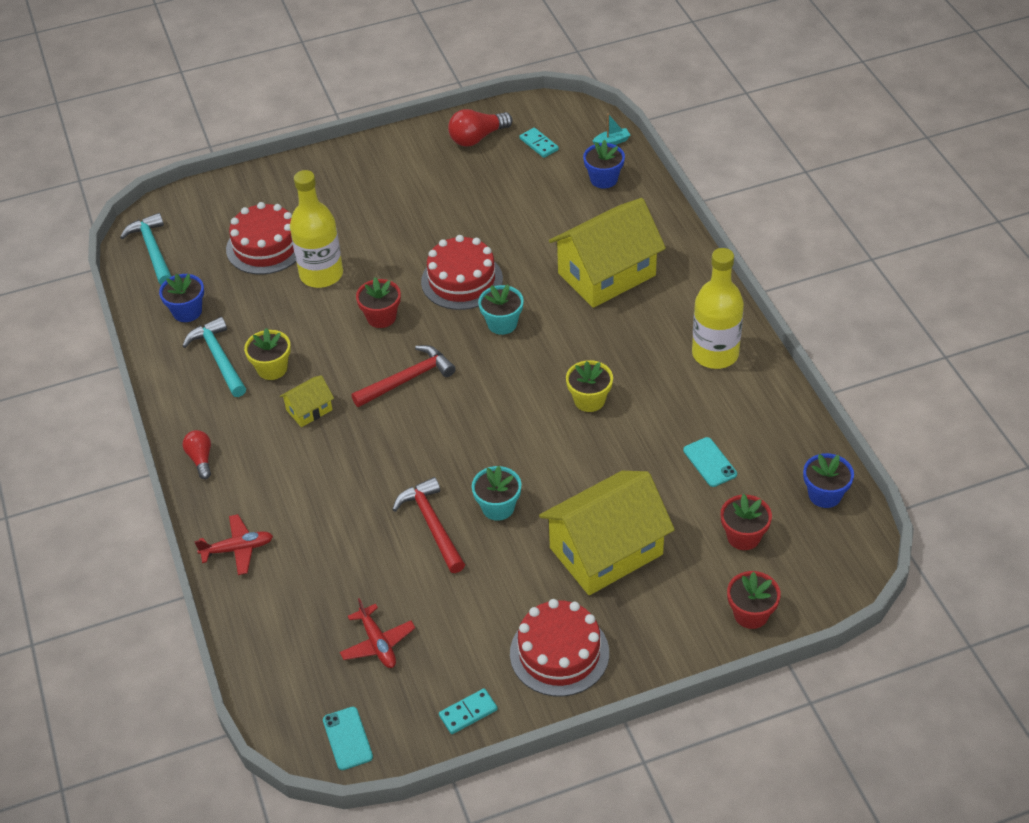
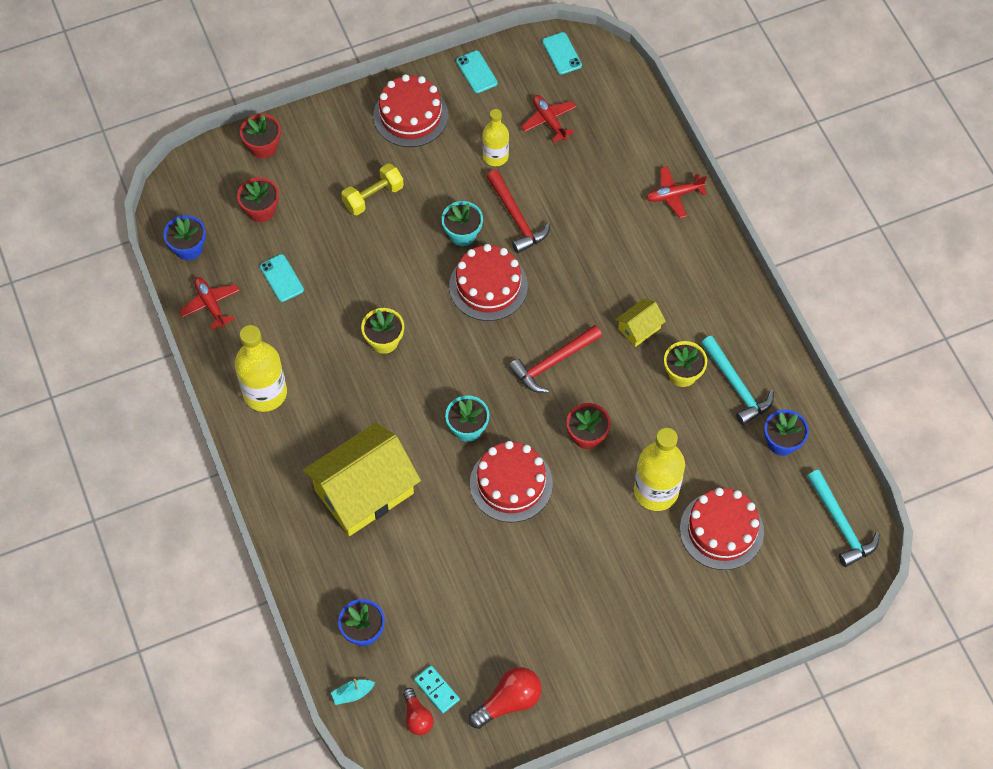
camera: 175 degrees right, 15 degrees up
(201, 459) = (726, 277): red light bulb -> red light bulb (417, 717)
(451, 598) = (495, 156): none -> yellow bottle
(468, 713) = (476, 72): turquoise domino -> turquoise phone
(471, 452) = (488, 286): none -> red cake
(606, 551) = (373, 197): yellow house -> yellow dumbbell
(788, 436) = (210, 305): none -> red plane

